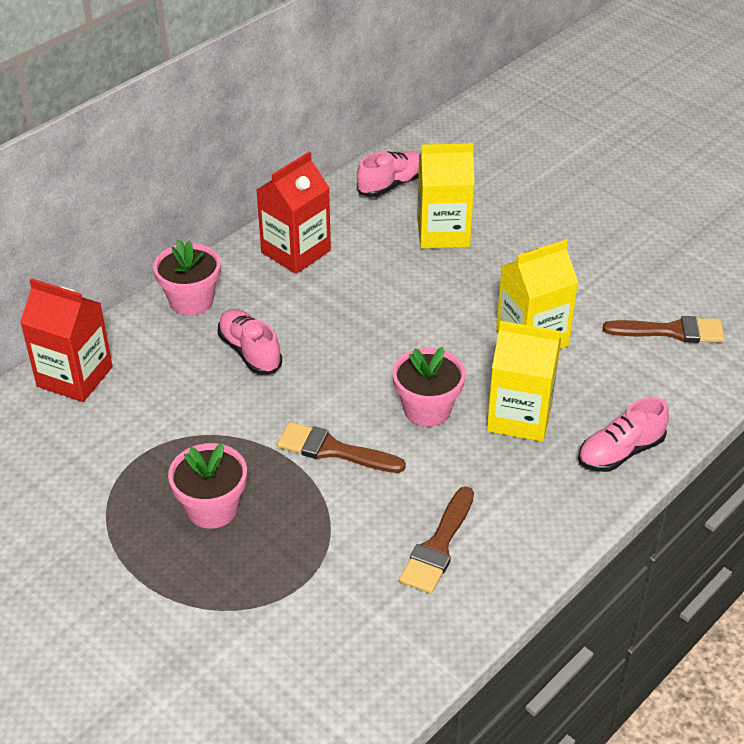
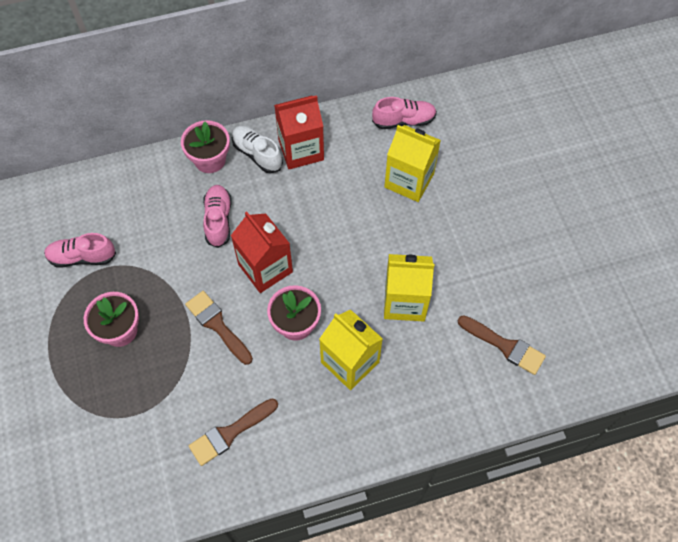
camera: 30 degrees right, 20 degrees up
(75, 377) = (105, 187): red carton -> red carton (265, 268)
(246, 274) = (257, 154): none -> white shoe
(620, 452) = (394, 426): pink shoe -> pink shoe (82, 257)

